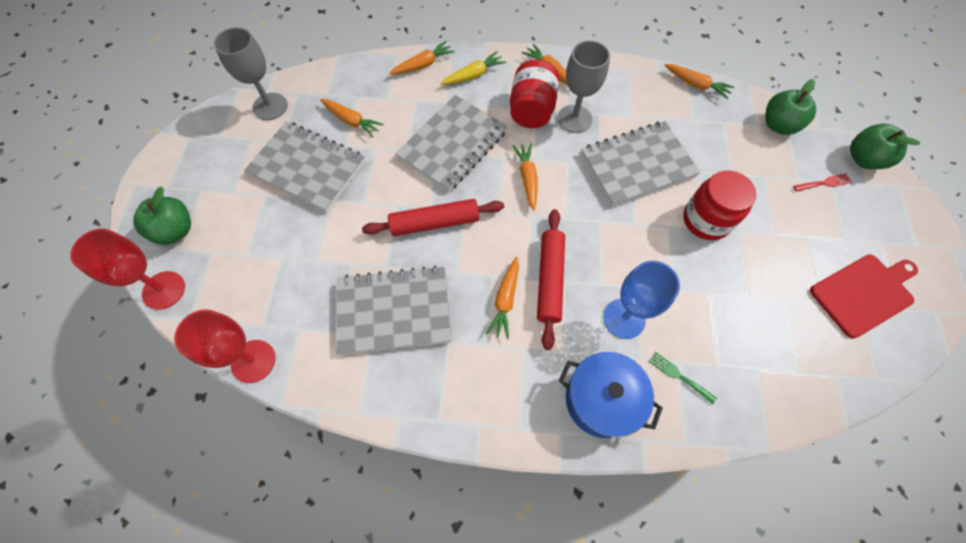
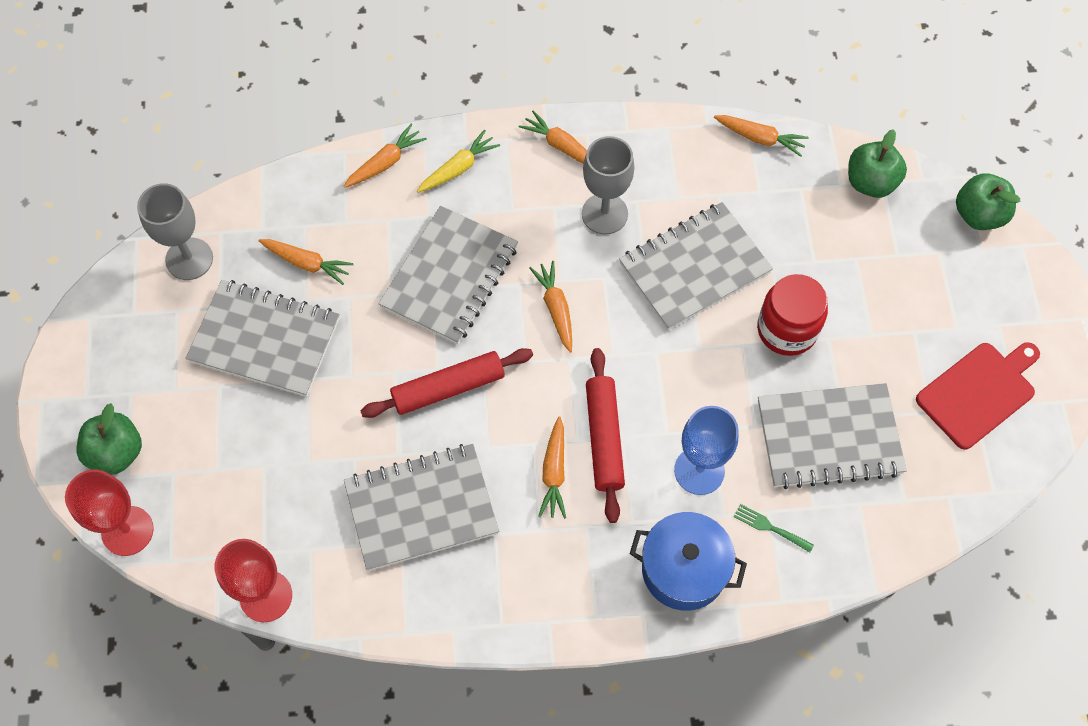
camera: 10 degrees left, 0 degrees up
(532, 110) = (546, 210): red jar -> none
(735, 309) = (829, 437): none -> grey notebook
(824, 183) = (930, 255): red fork -> none

